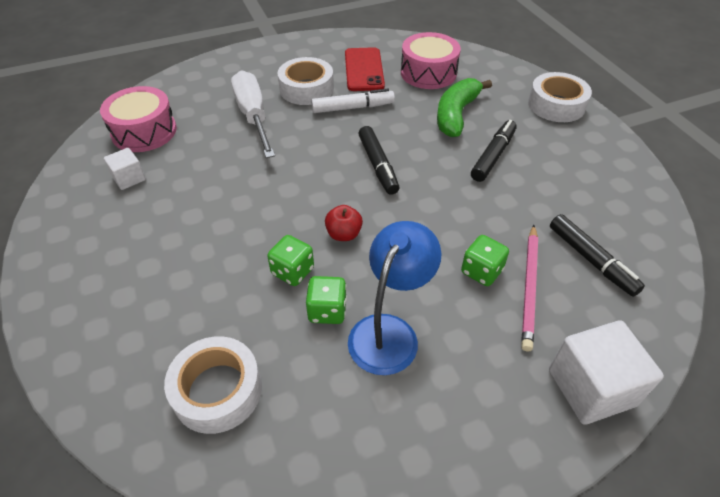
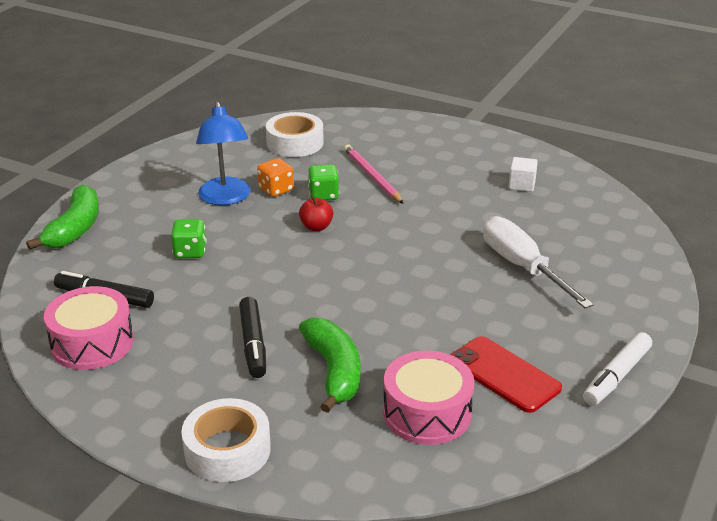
camera: 140 degrees right, 15 degrees down
(144, 131) = (579, 212): pink drum -> pink drum (92, 343)
(253, 116) = (522, 267): white screwdriver -> white screwdriver turned 150 degrees counterclockwise
(306, 89) = (523, 317): white tape -> none
(327, 311) = (276, 190): green dice -> orange dice
(353, 108) = (448, 322): white marker -> white marker (616, 376)
(378, 165) = (351, 282): black marker -> none
(529, 287) = (146, 258): pink pencil -> pink pencil (372, 176)
(591, 387) = (75, 228): white cube -> green banana

